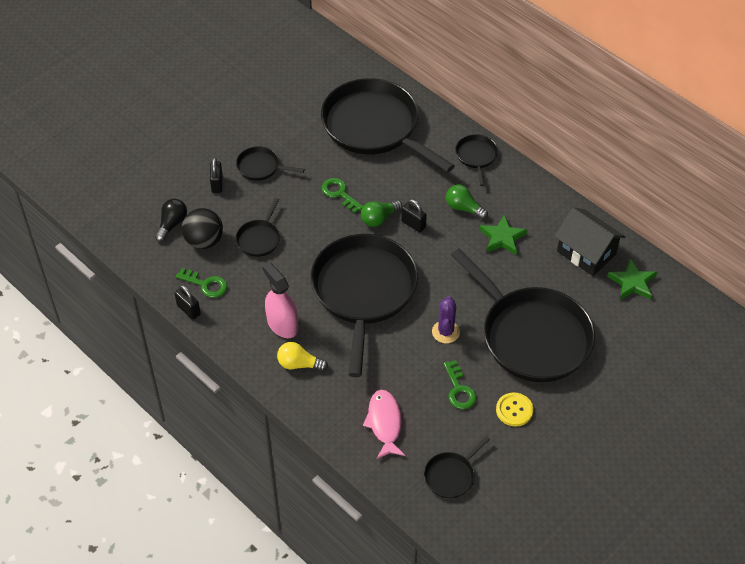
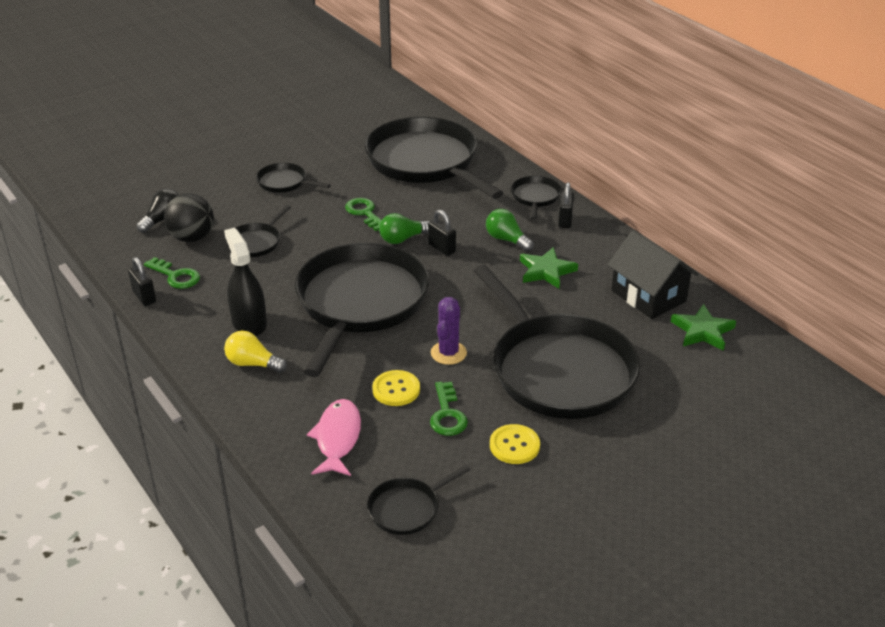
camera: 10 degrees right, 15 degrees down
(217, 184) = (229, 191): black padlock -> black padlock (565, 220)
(282, 324) = (249, 323): pink spray bottle -> black spray bottle
(415, 372) = (396, 389): none -> yellow button

